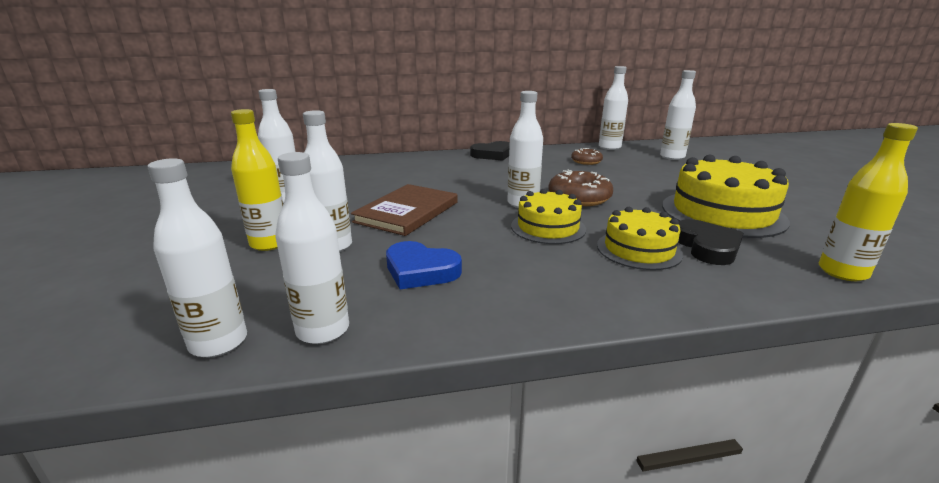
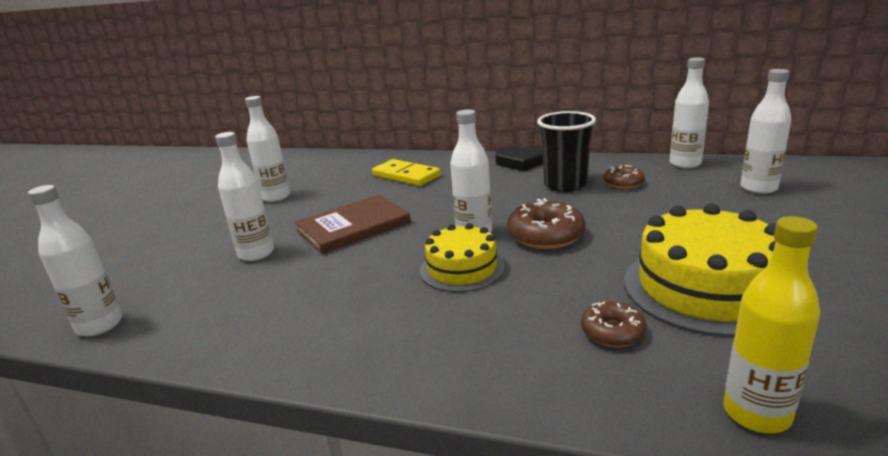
camera: 30 degrees right, 0 degrees up
(269, 243) = (217, 242): yellow bottle -> none
(323, 330) = (165, 333): white bottle -> none
(404, 171) = (406, 176): none -> yellow domino
(420, 270) = (291, 294): blue heart -> none
(547, 166) = (565, 185): none -> black cup
(638, 249) = (523, 317): yellow cake -> none
(707, 247) = (612, 332): black heart -> brown donut

